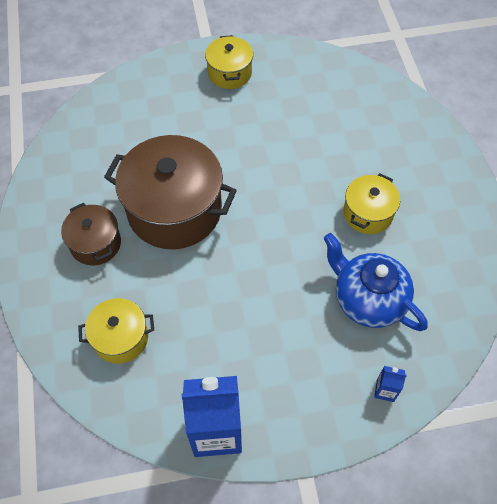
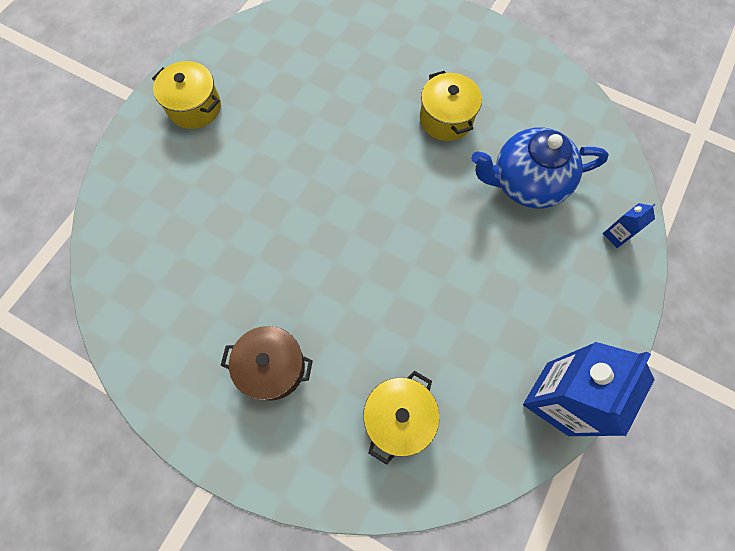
camera: 50 degrees left, 10 degrees up
(174, 210) = (301, 267): brown pot -> none

